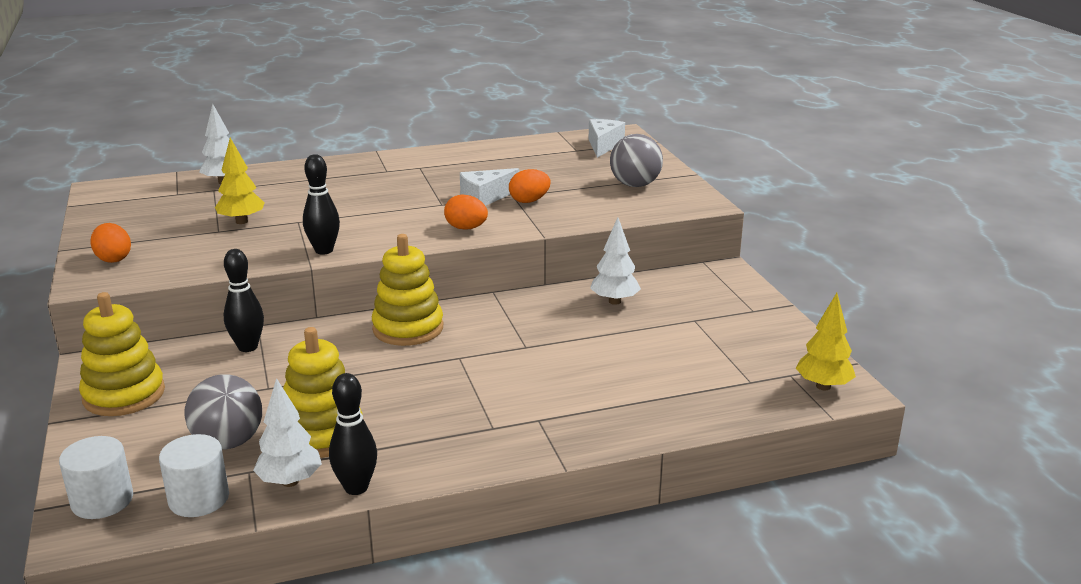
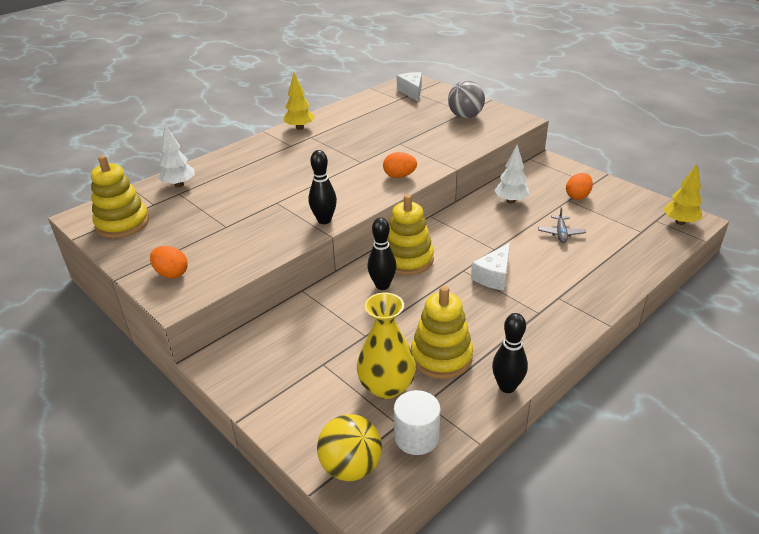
camera: 25 degrees left, 10 degrees up
(102, 501) = (351, 467): white cylinder -> yellow ball
(124, 395) = (268, 378): yellow stacking toy -> yellow stacking toy (122, 223)
(228, 442) = (386, 386): grey ball -> yellow vase
(241, 221) = (234, 214): yellow tree -> yellow tree (299, 128)
(248, 347) = (315, 309): black bowling pin -> black bowling pin (382, 285)
(290, 481) = (461, 399): white tree -> none
(485, 197) = (383, 149): white cheese -> white cheese (494, 276)
(529, 201) = (415, 145): orange egg -> orange egg (577, 196)
(634, 353) = (561, 233): none -> grey plane

